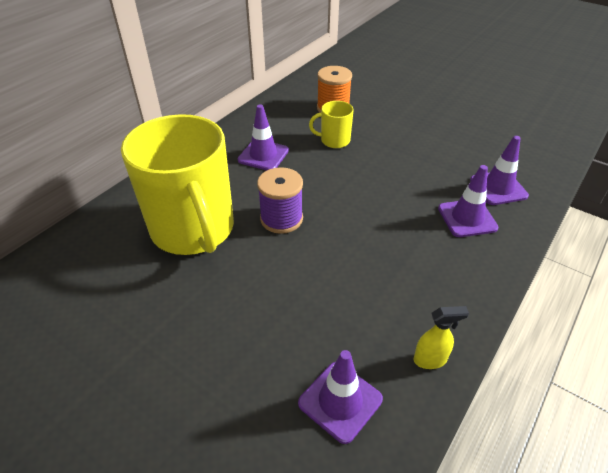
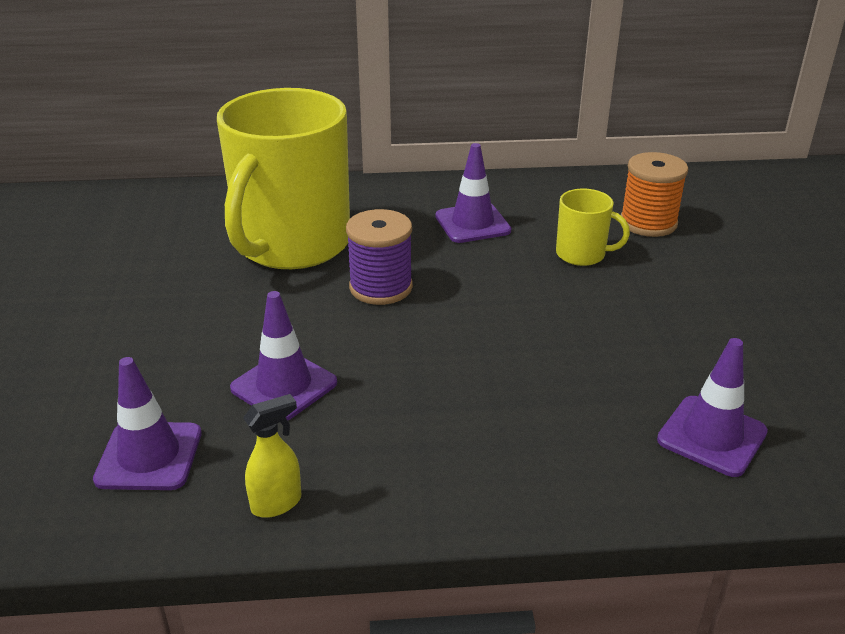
camera: 50 degrees right, 10 degrees down
(334, 140) = (582, 254): yellow mug -> yellow mug turned 150 degrees clockwise
(430, 360) = (277, 503): yellow spray bottle -> yellow spray bottle turned 75 degrees counterclockwise
(467, 218) = (591, 431): purple traffic cone -> purple traffic cone (284, 386)

